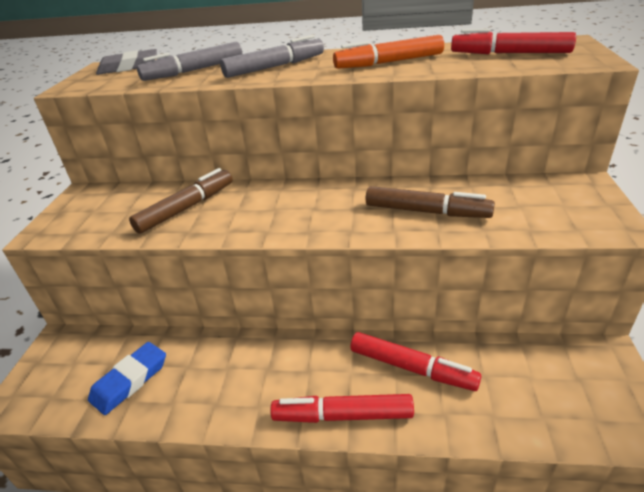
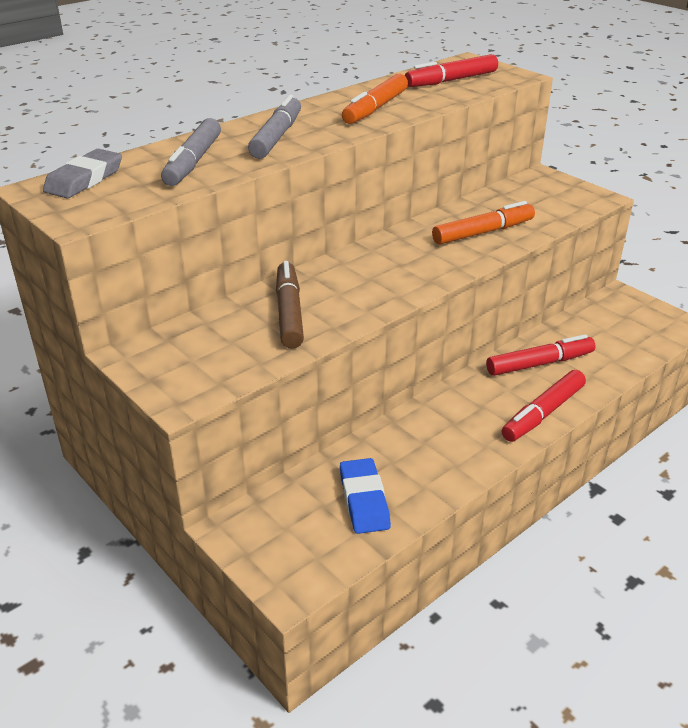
camera: 50 degrees left, 0 degrees up
(426, 211) = (482, 232): brown marker -> orange marker

